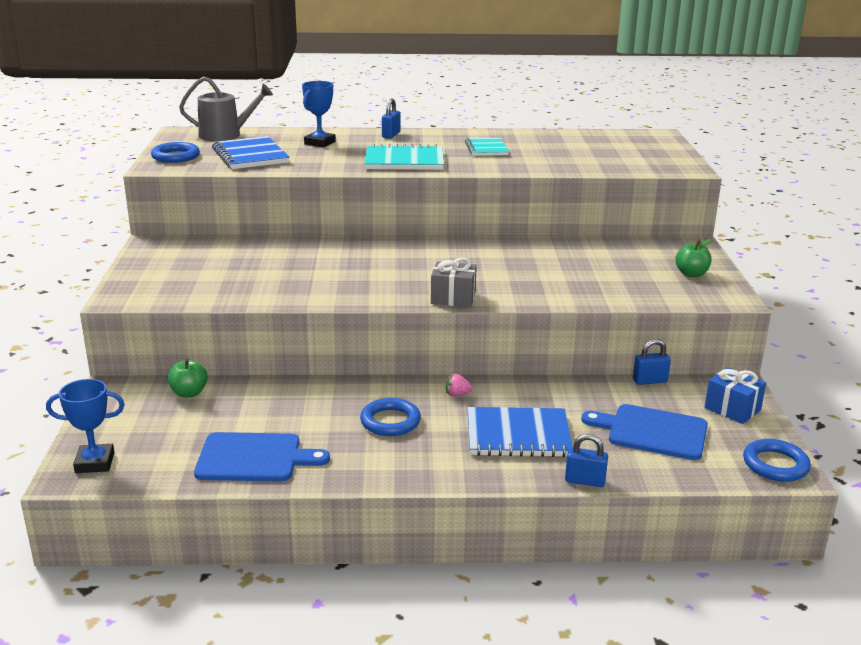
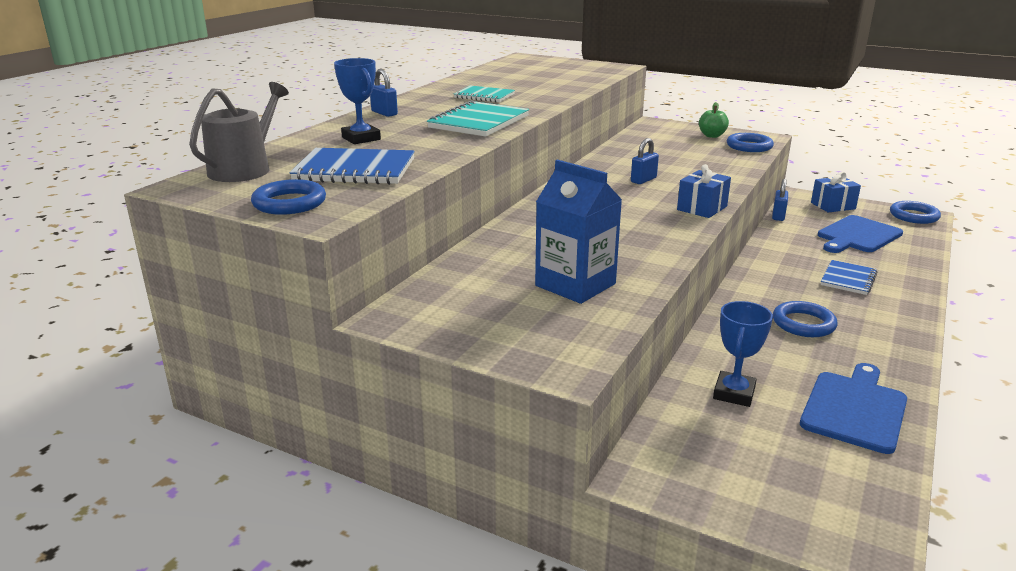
camera: 60 degrees left, 0 degrees up
(95, 463) = (838, 524): blue trophy -> blue trophy (734, 393)
(189, 393) = (685, 421): green apple -> none
(243, 280) = (575, 285): none -> blue carton
(453, 298) = (702, 208): grey gift -> blue gift
(457, 394) = (765, 284): pink strawberry -> none
(518, 435) = (848, 279): blue notebook -> blue notebook, size x0.64
(585, 481) = (926, 275): blue padlock -> blue padlock (643, 180)
(681, 295) = (749, 146): none -> blue ring

